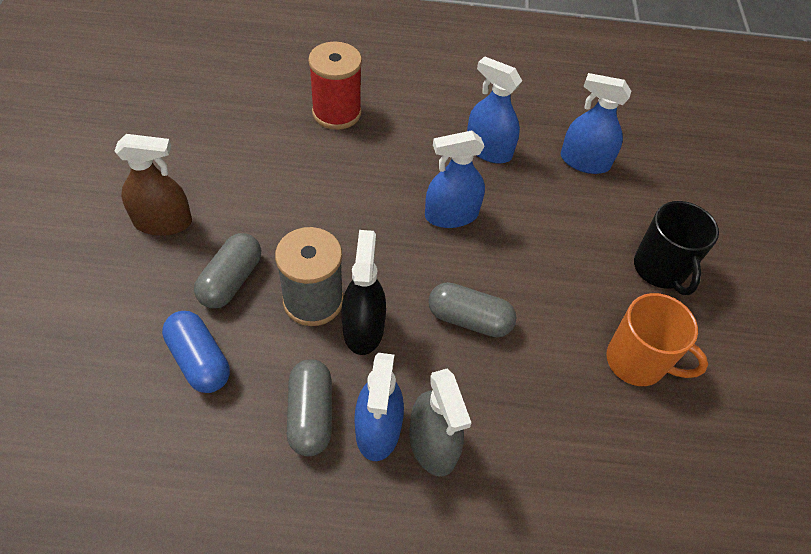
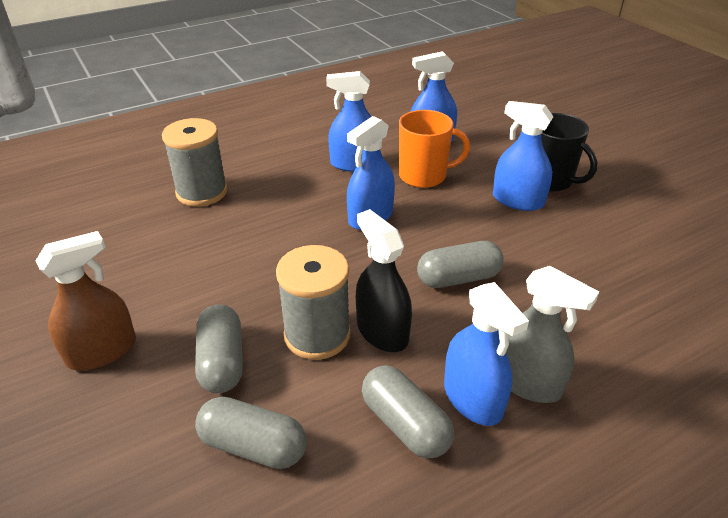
camera: 30 degrees left, 15 degrees down
(199, 360) = (253, 446): blue capsule -> grey capsule
(336, 113) = (202, 192): red spool -> grey spool
(604, 273) = (518, 200): none -> blue spray bottle
(637, 362) = (598, 241): orange mug -> orange mug (424, 176)

